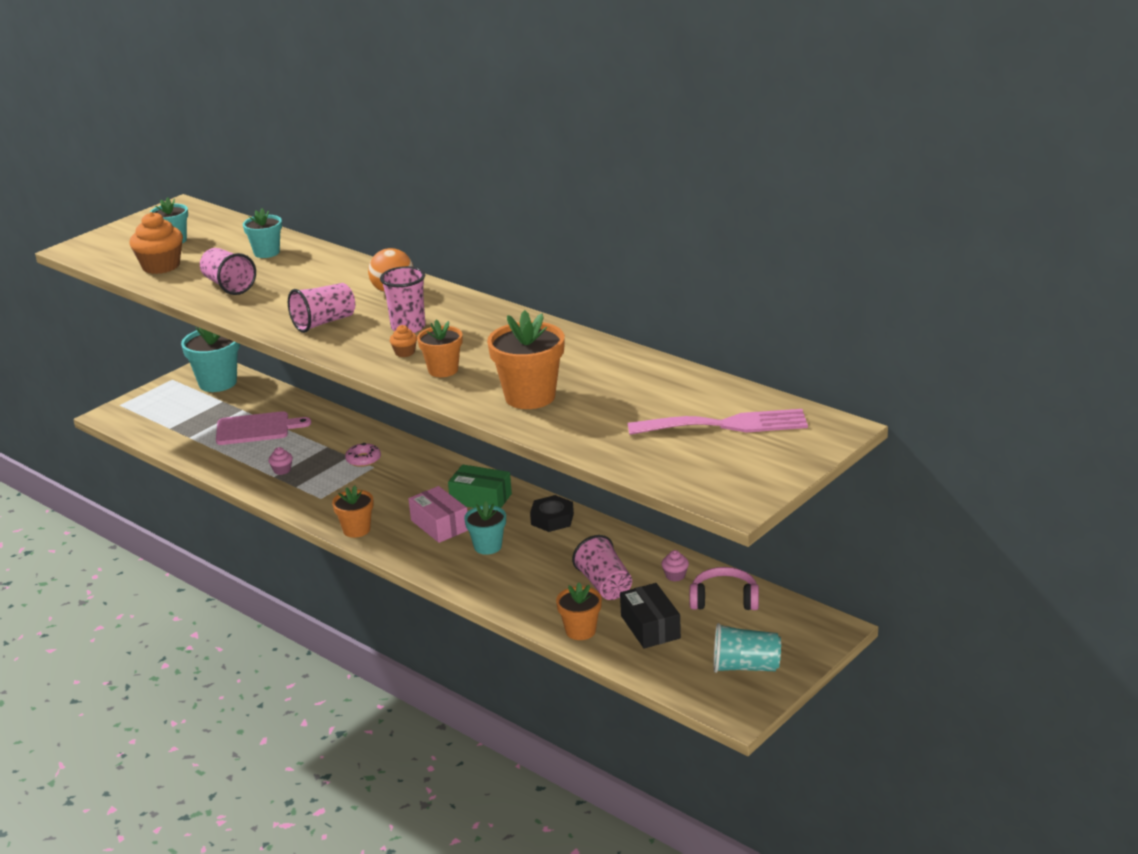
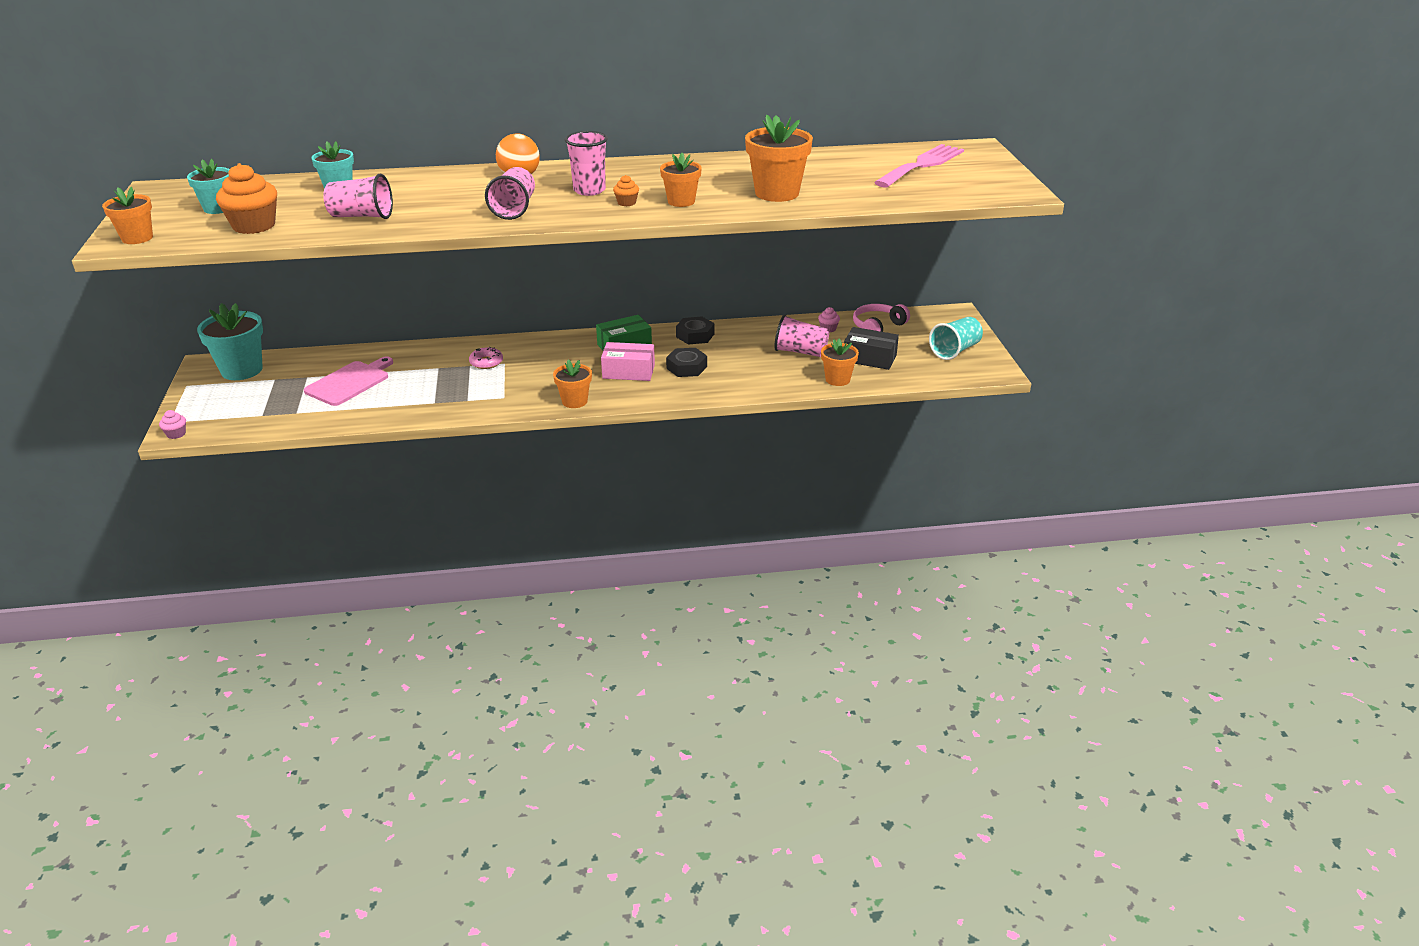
camera: 50 degrees left, 5 degrees up
(91, 249) = (137, 238): none -> orange flower pot
(282, 470) = (433, 396): pink cupcake -> pink cupcake (176, 434)
(488, 546) = (686, 367): turquoise flower pot -> black nut

